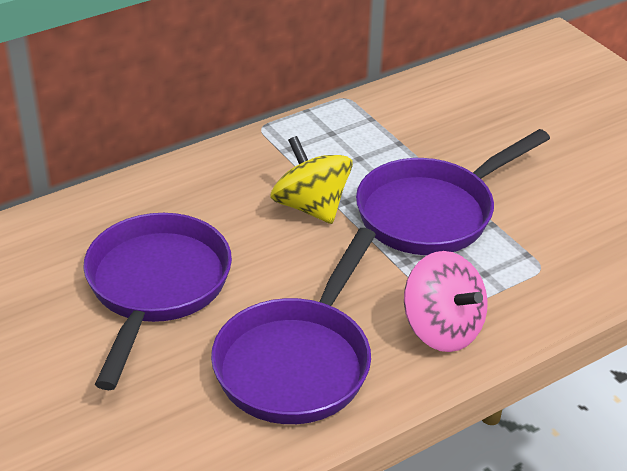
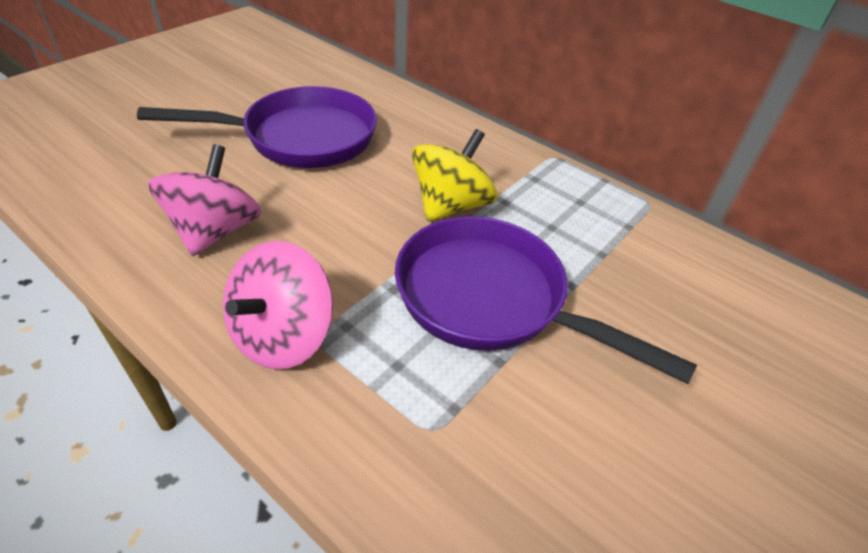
camera: 70 degrees right, 5 degrees up
(297, 362) = (215, 231): purple pan -> pink spinning top

